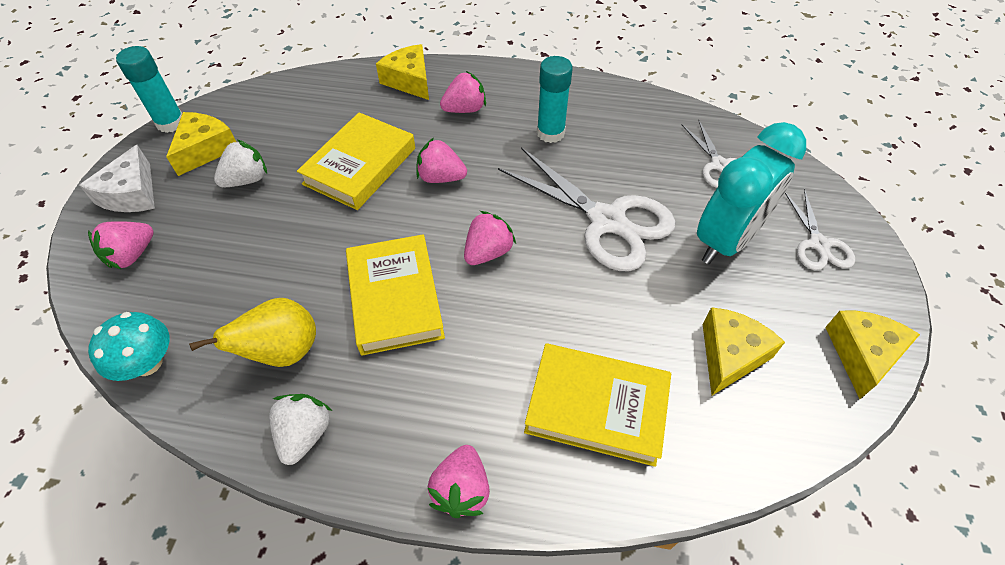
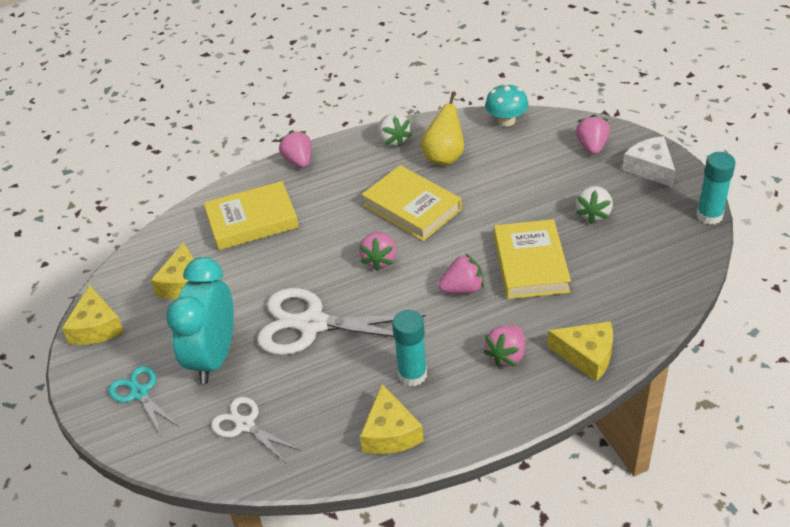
camera: 150 degrees right, 10 degrees down
(205, 149) = (653, 214): yellow cheese -> yellow cheese (390, 433)
(818, 244) = (139, 393): white scissors -> turquoise scissors

